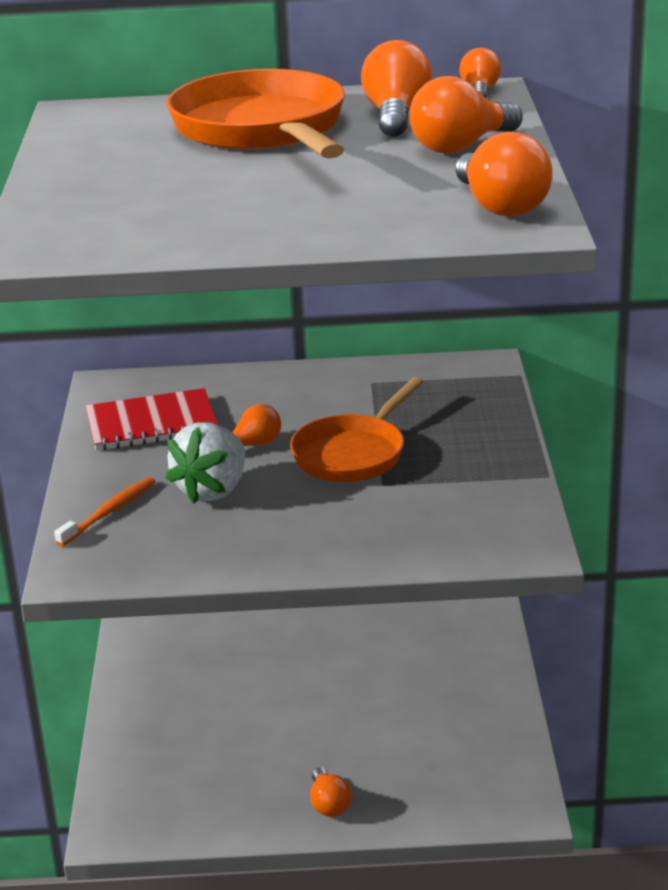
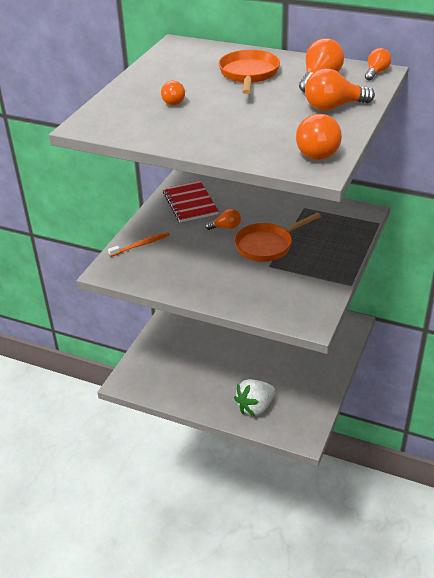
camera: 25 degrees right, 10 degrees up
(151, 424) = (190, 203): red notebook -> red notebook turned 60 degrees clockwise
(213, 490) = (192, 246): white strawberry -> white strawberry (255, 407)
(262, 130) = (249, 74): orange pan -> orange pan, size x0.66
(329, 804) = (220, 403): orange light bulb -> orange light bulb (175, 101)

